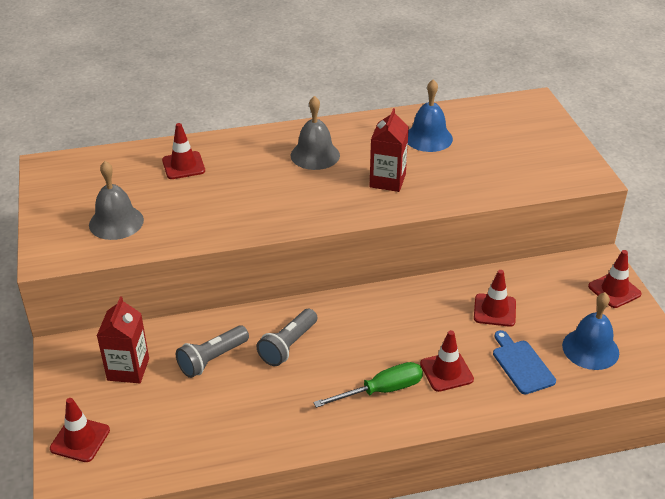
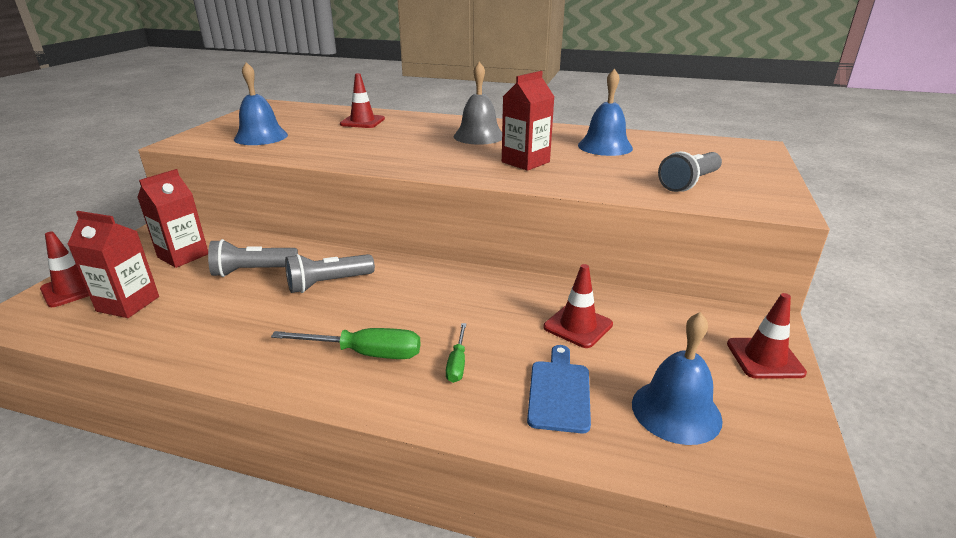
camera: 30 degrees right, 10 degrees down
(116, 222) = (261, 137): grey bell -> blue bell
(151, 430) = (128, 304): none -> red carton
(446, 371) = (457, 363): red traffic cone -> green screwdriver
(520, 168) = (689, 183): none -> grey flashlight

